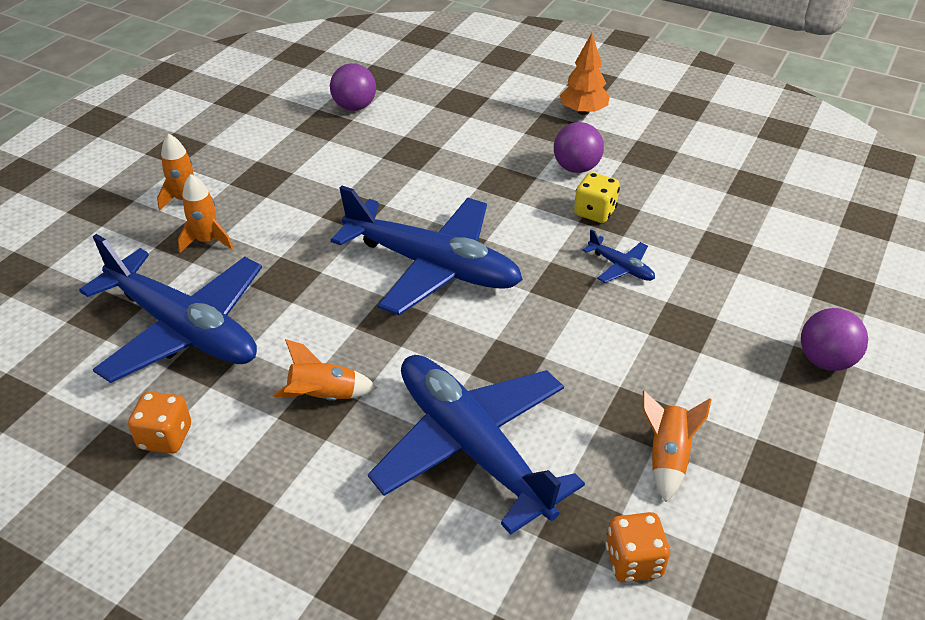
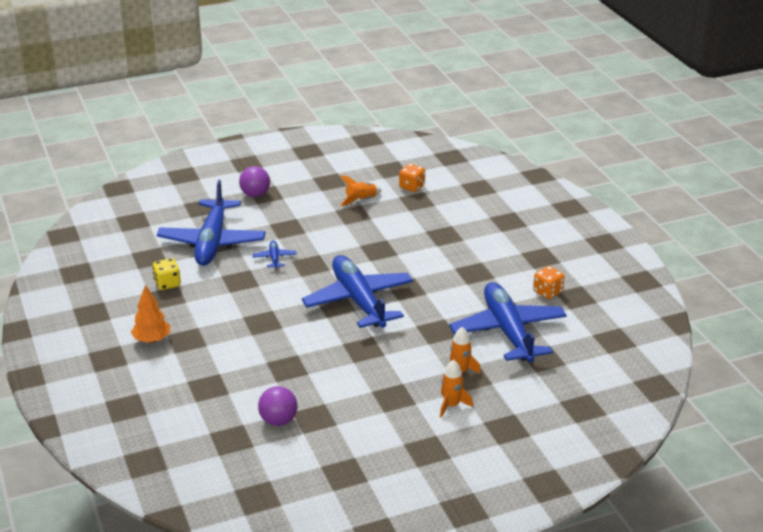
camera: 140 degrees left, 10 degrees down
(323, 396) = (468, 275): orange rocket -> none
(472, 446) = (427, 234): blue plane -> blue plane (212, 242)
(576, 168) = (215, 310): purple ball -> none
(595, 212) = (244, 285): yellow dice -> yellow dice (167, 284)

